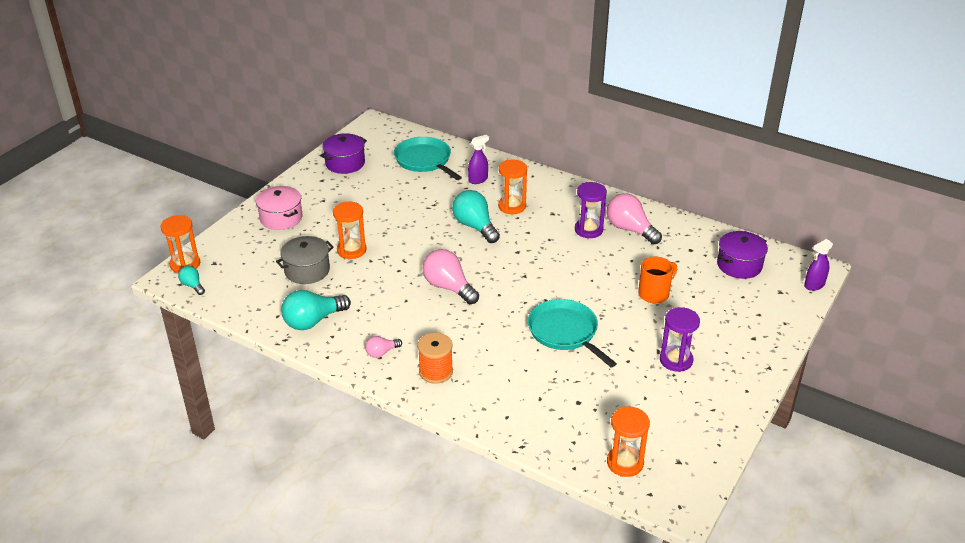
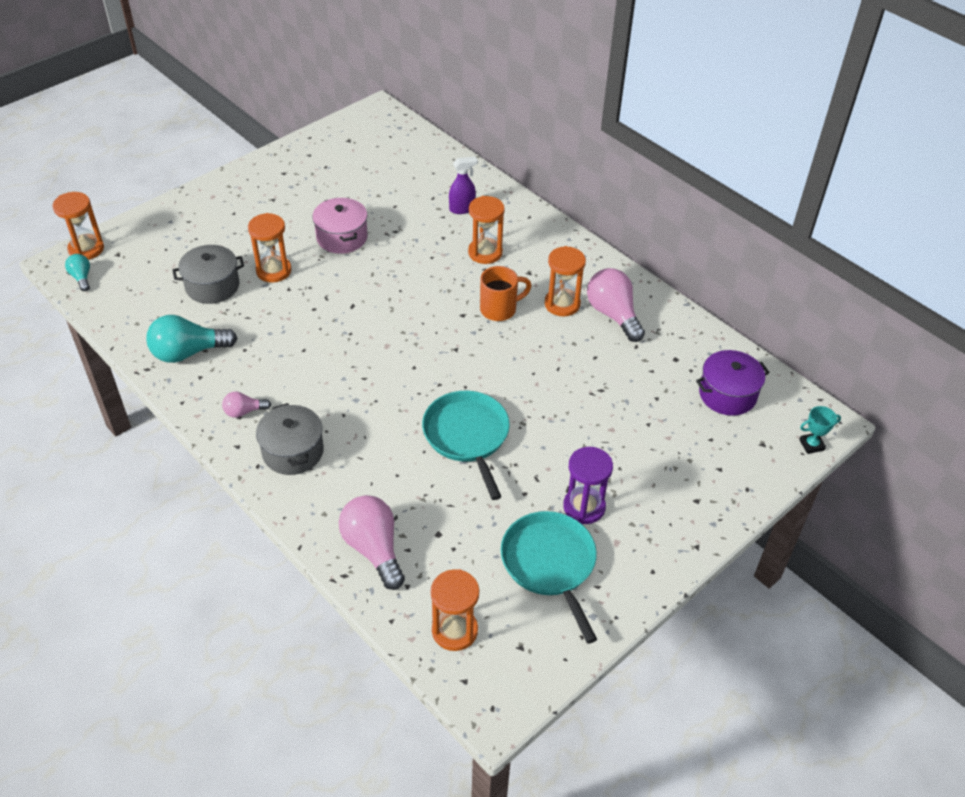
camera: 15 degrees right, 10 degrees up
(281, 218) = (216, 212): pink pot -> pink pot (342, 237)
(345, 163) = (320, 156): purple pot -> none
(424, 160) = (412, 171): turquoise pan -> turquoise pan (550, 564)
(436, 372) = (293, 451): orange spool -> grey pot
(449, 287) = (360, 344): pink light bulb -> pink light bulb (374, 549)
(475, 226) = (429, 270): turquoise light bulb -> none
(588, 230) = (562, 304): purple hourglass -> orange hourglass
(654, 294) = (601, 409): orange mug -> orange mug (499, 309)
(814, 285) = (811, 445): purple spray bottle -> turquoise trophy

